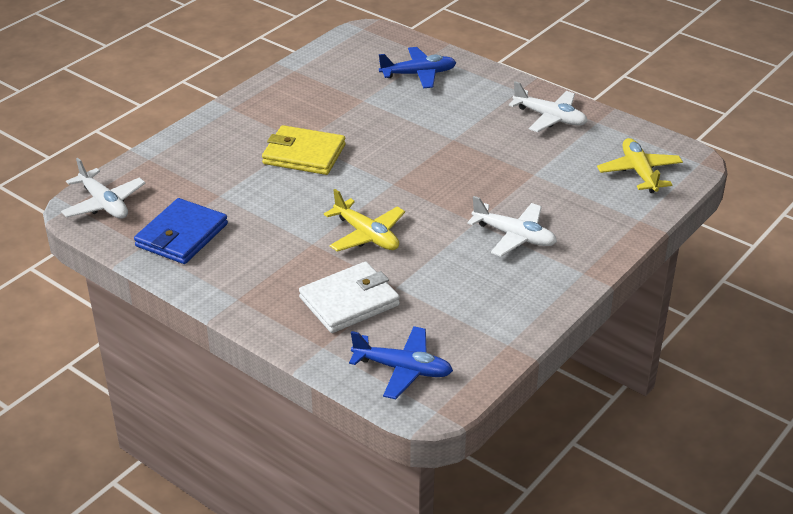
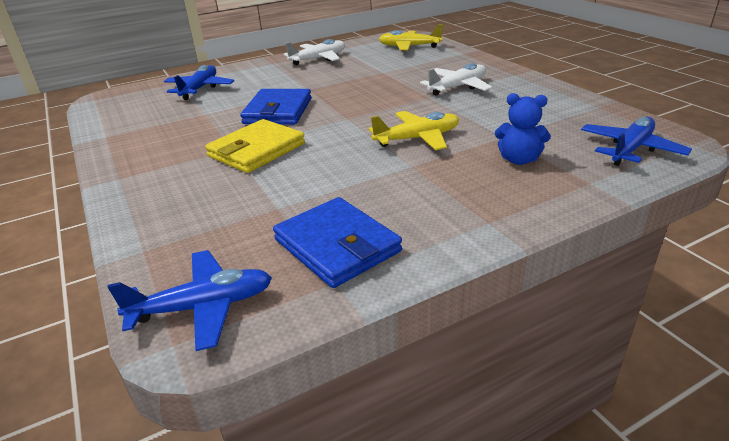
camera: 65 degrees left, 5 degrees down
(104, 204) = (203, 307): white plane -> blue plane
(349, 301) = (519, 160): white wallet -> blue teddy bear
(389, 139) = (278, 111): none -> blue wallet

